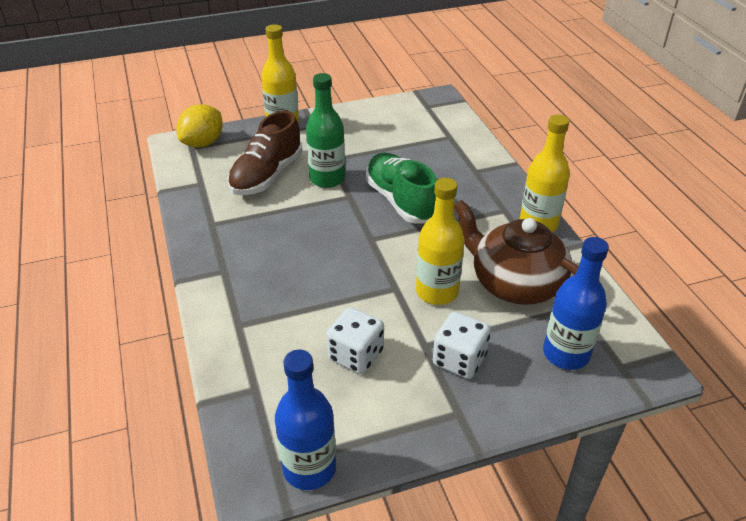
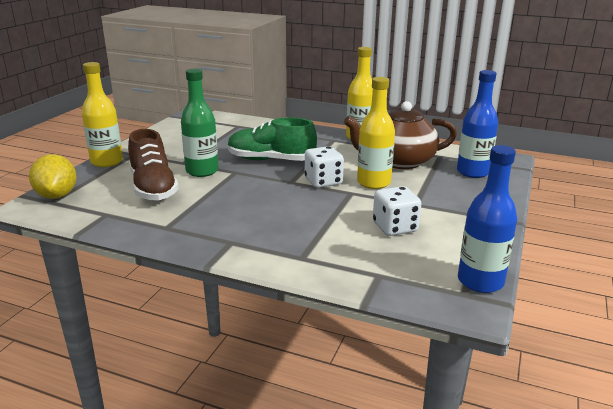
camera: 50 degrees left, 15 degrees down
(459, 360) = (441, 199): white dice -> white dice (323, 181)

